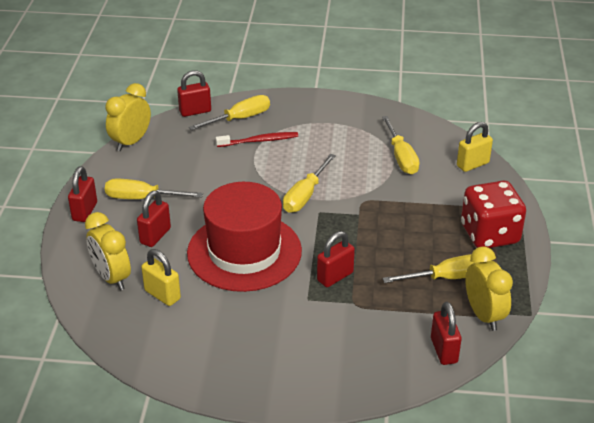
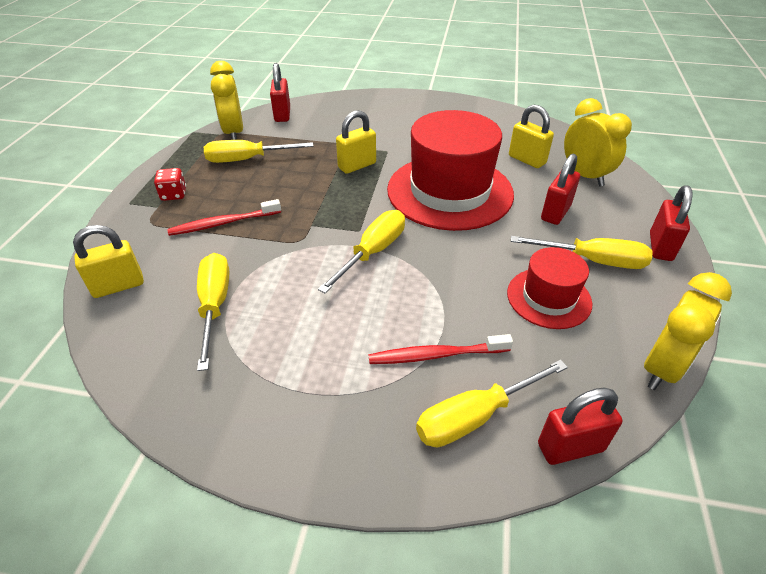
camera: 175 degrees left, 5 degrees up
(183, 173) = (548, 298): none -> red hat
(335, 276) = (357, 166): red padlock -> yellow padlock
(430, 211) = (223, 223): none -> red toothbrush
(489, 234) = (174, 195): red dice -> red dice, size x0.43

